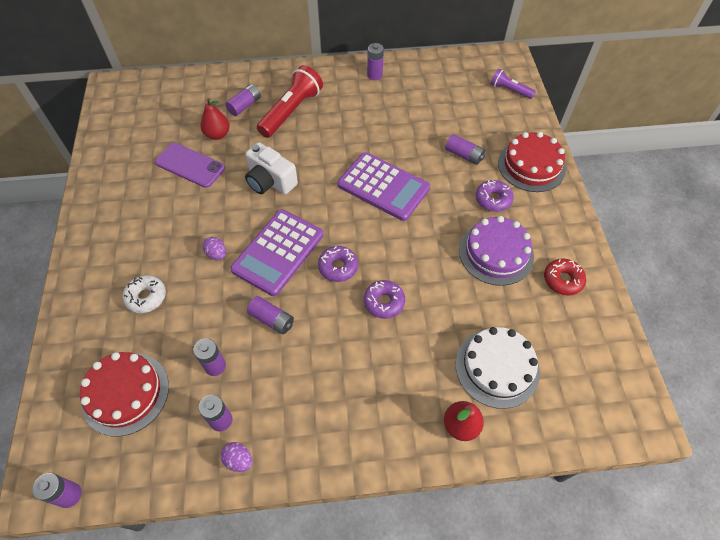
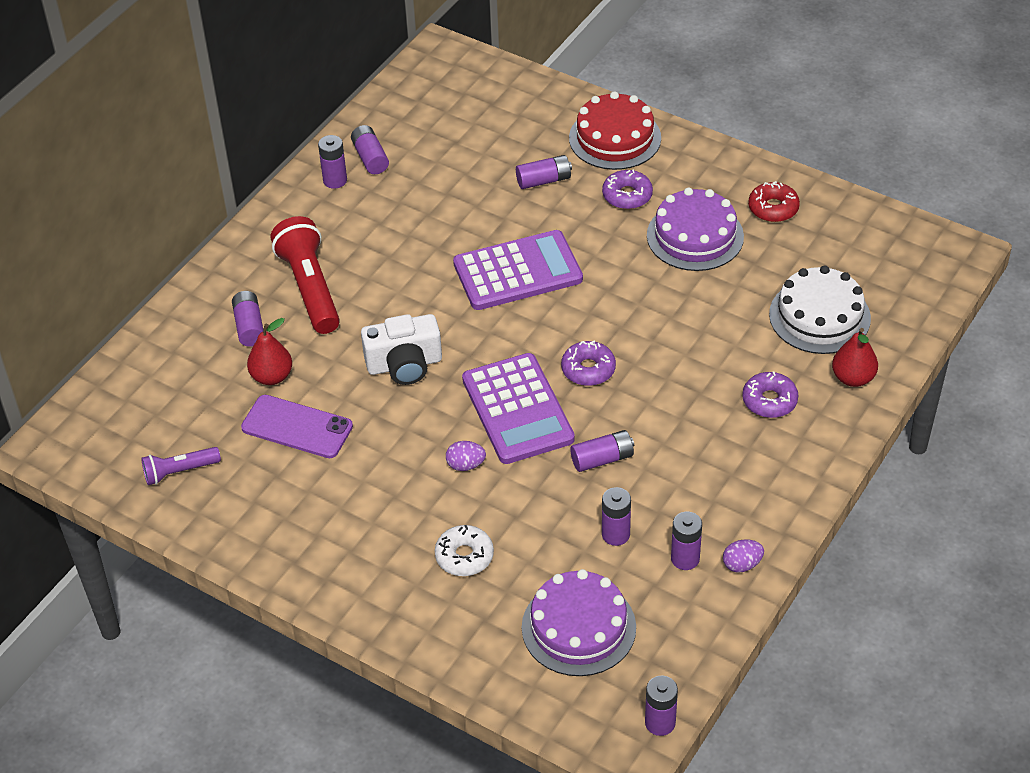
camera: 50 degrees left, 10 degrees down
(125, 393) = (578, 627): red cake -> purple cake
(190, 165) = (297, 427): purple phone -> purple phone turned 45 degrees clockwise
(384, 302) = (668, 357): purple donut -> purple donut (769, 401)
(404, 78) = (370, 158): none -> purple battery
(510, 90) = (491, 84): purple flashlight -> purple flashlight (179, 471)

